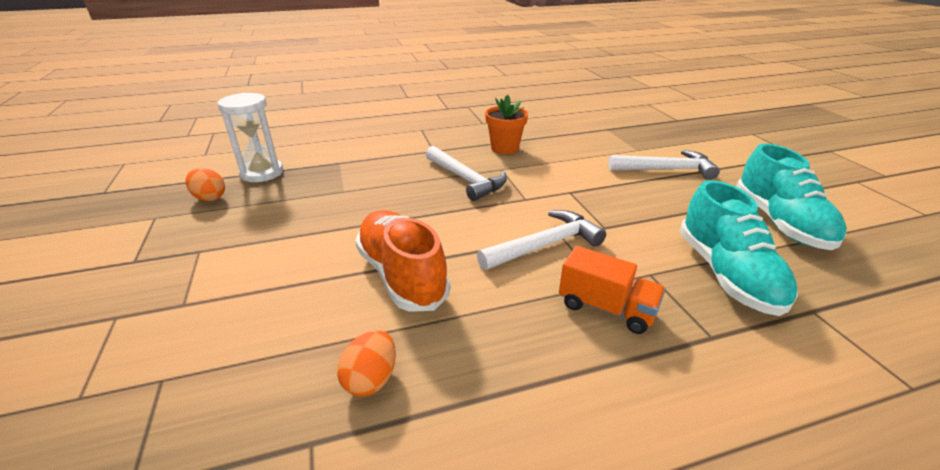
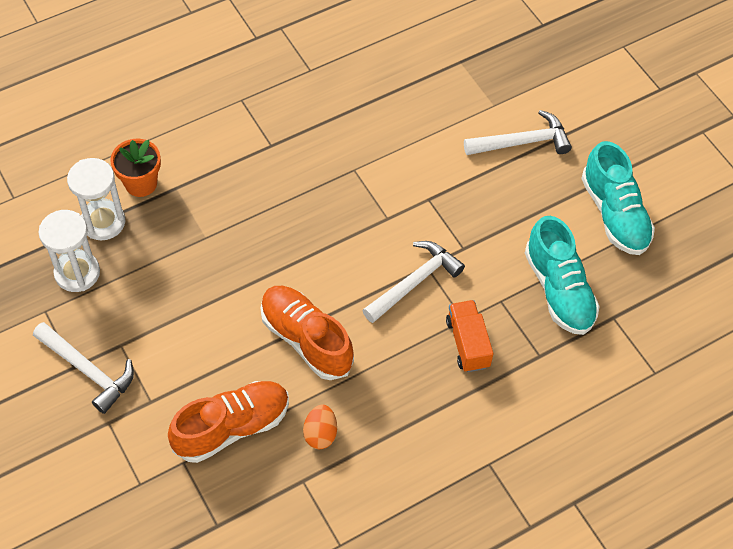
camera: 15 degrees left, 25 degrees up
(210, 198) = (77, 273): orange egg -> white hourglass
(257, 349) = (232, 427): none -> orange shoe
(466, 179) = (322, 196): white hammer -> white hammer (88, 371)
(504, 148) = (349, 127): orange flower pot -> orange flower pot (141, 183)
(606, 308) = (467, 343): orange truck -> orange truck turned 120 degrees counterclockwise

